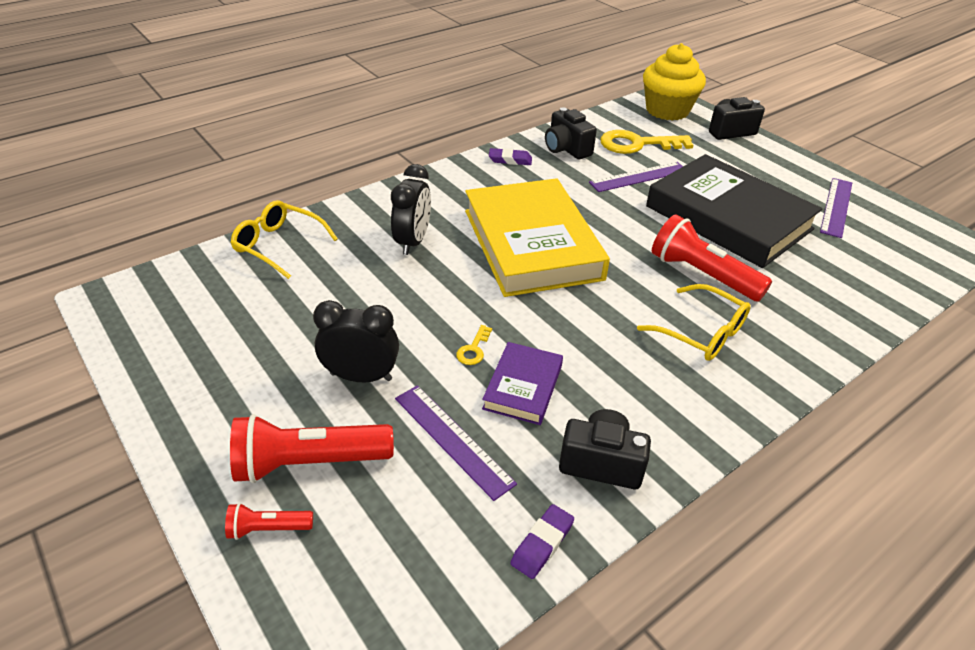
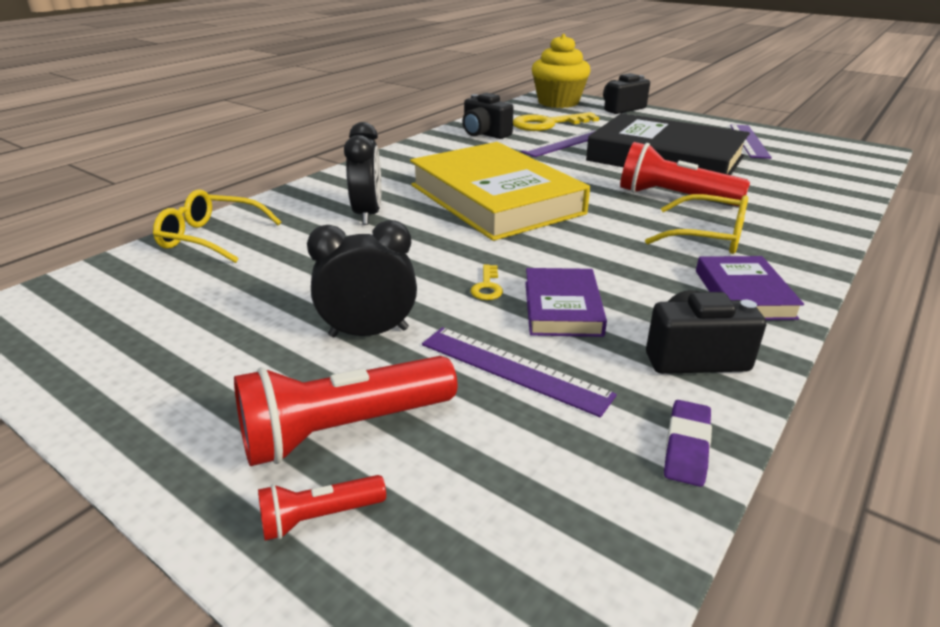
camera: 15 degrees left, 10 degrees down
(510, 160) = (434, 146): purple eraser -> none
(688, 408) = (743, 294): none -> purple book

